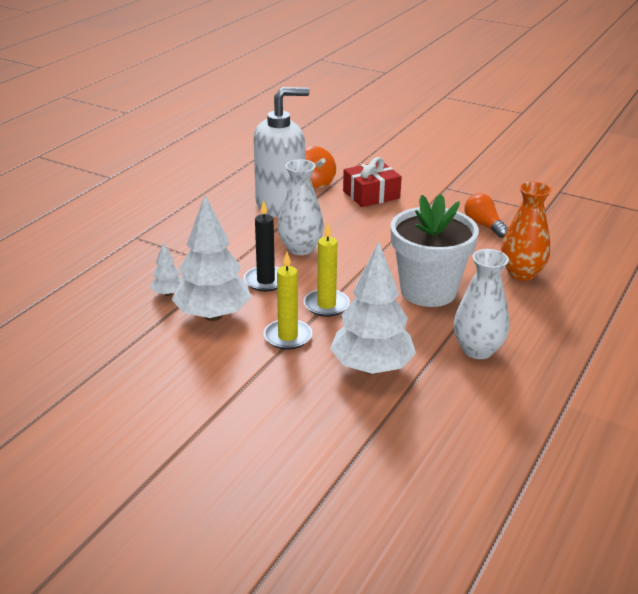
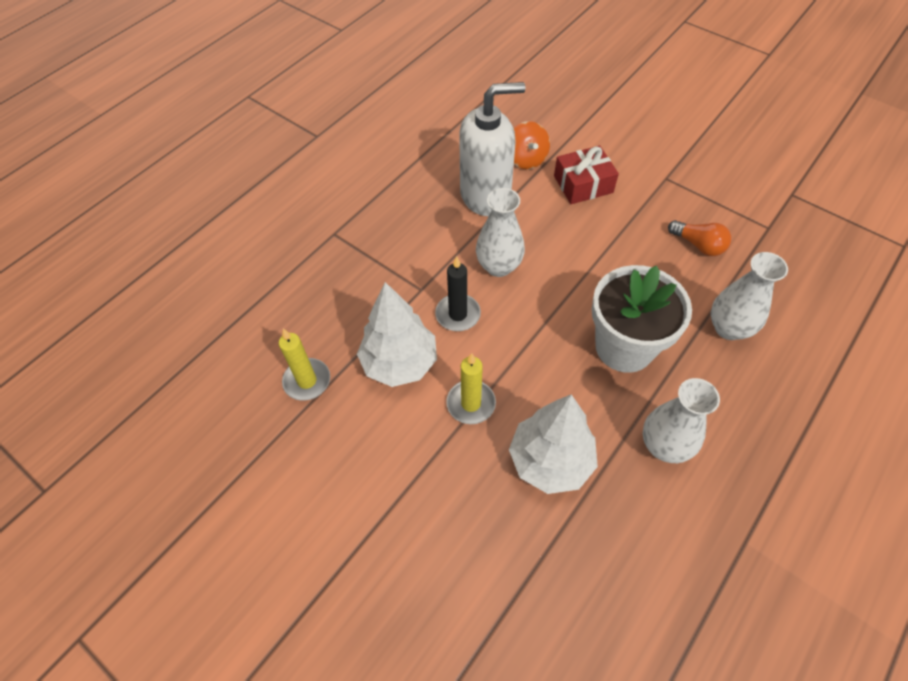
camera: 10 degrees right, 25 degrees up
(168, 293) = (358, 324): white tree -> none
(326, 305) = (515, 358): yellow candle -> yellow candle (307, 381)
(484, 225) = (698, 245): orange light bulb -> orange light bulb turned 150 degrees clockwise
(521, 273) = (728, 328): orange vase -> white vase

